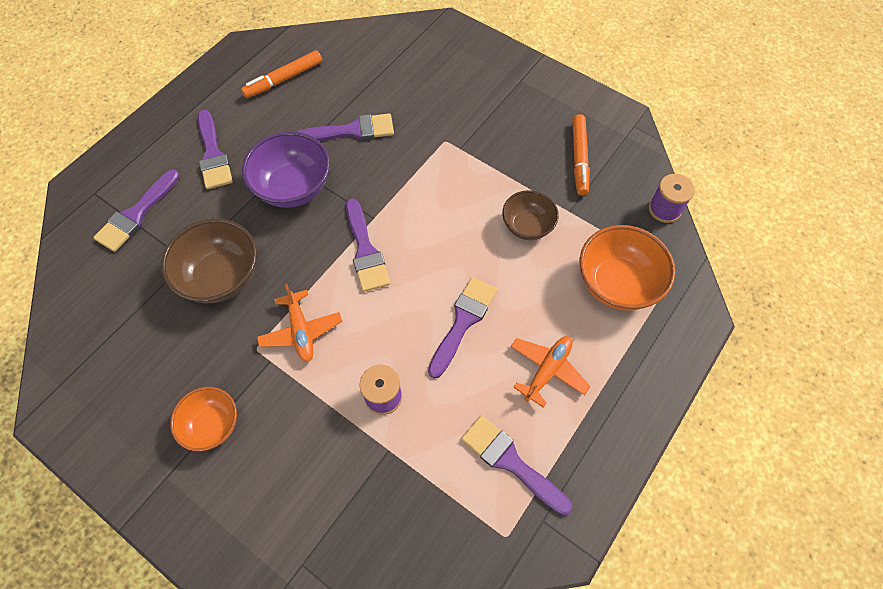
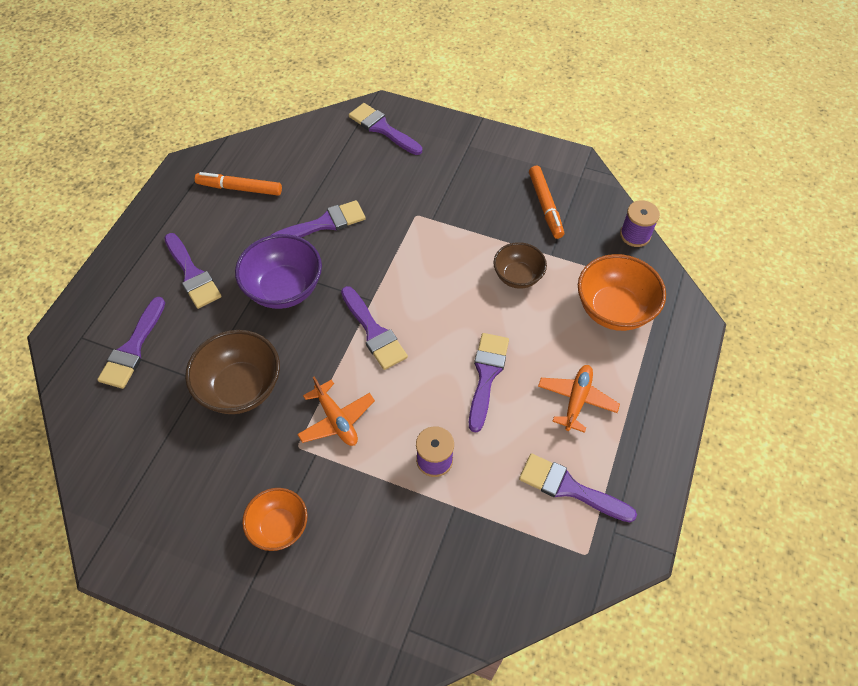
camera: 15 degrees left, 5 degrees down
(284, 79) = (239, 188): orange marker -> orange marker turned 60 degrees clockwise
(439, 46) = (382, 128): none -> purple brush

